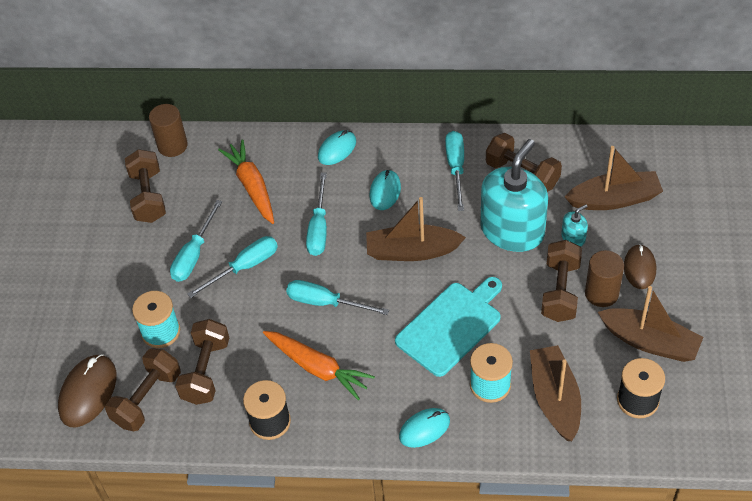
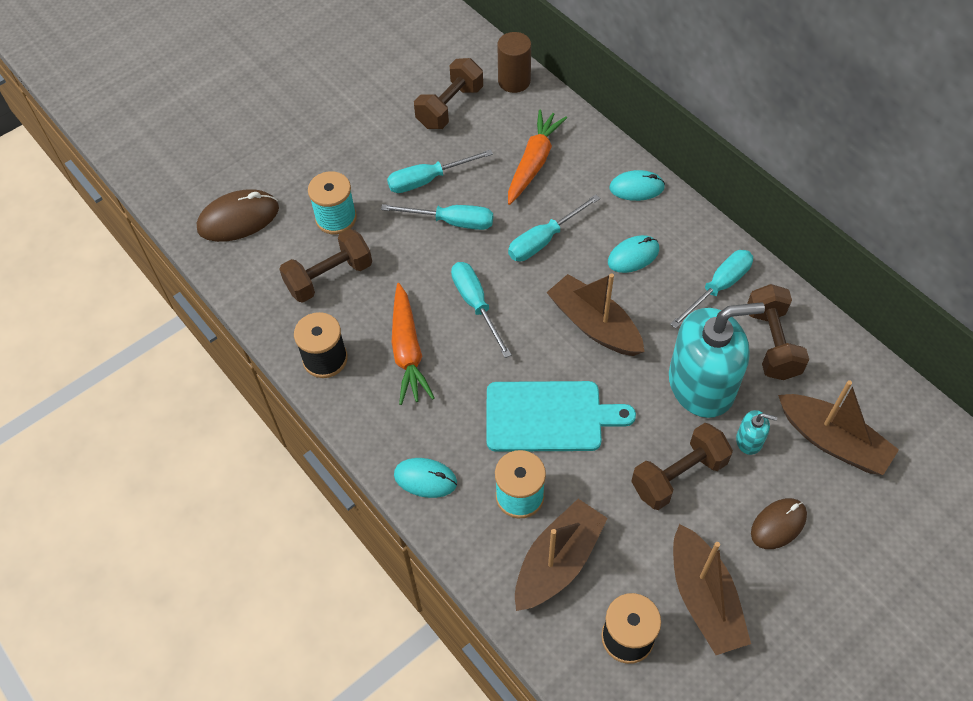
camera: 45 degrees right, 5 degrees up
(147, 399) = (268, 260): brown dumbbell -> none
(601, 293) = (713, 513): brown cylinder -> none

